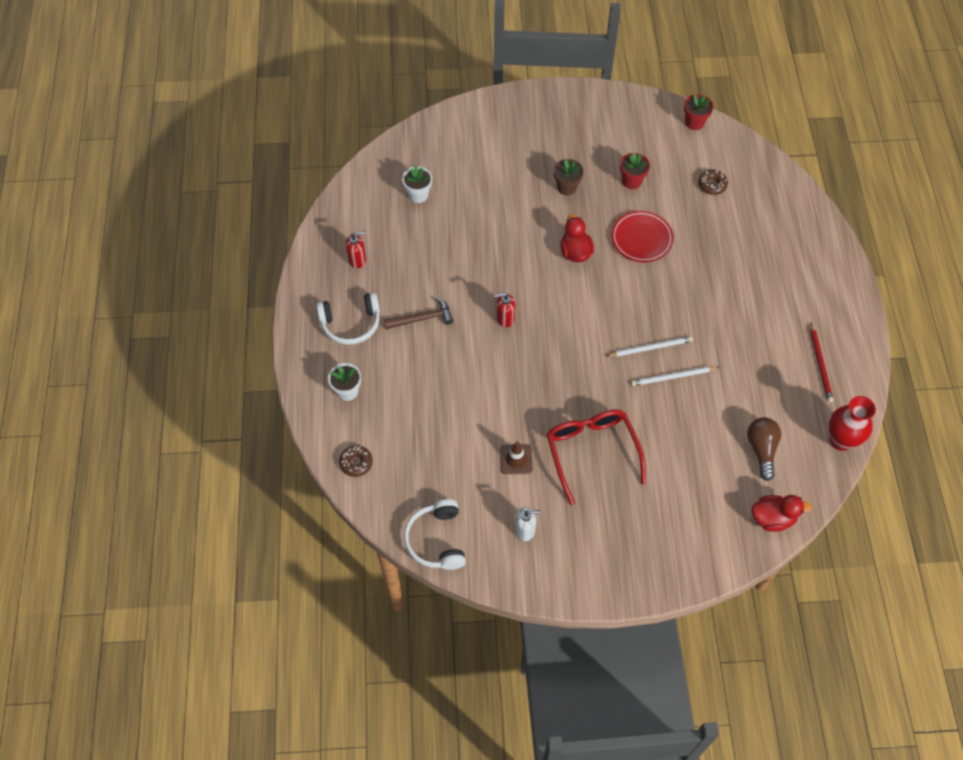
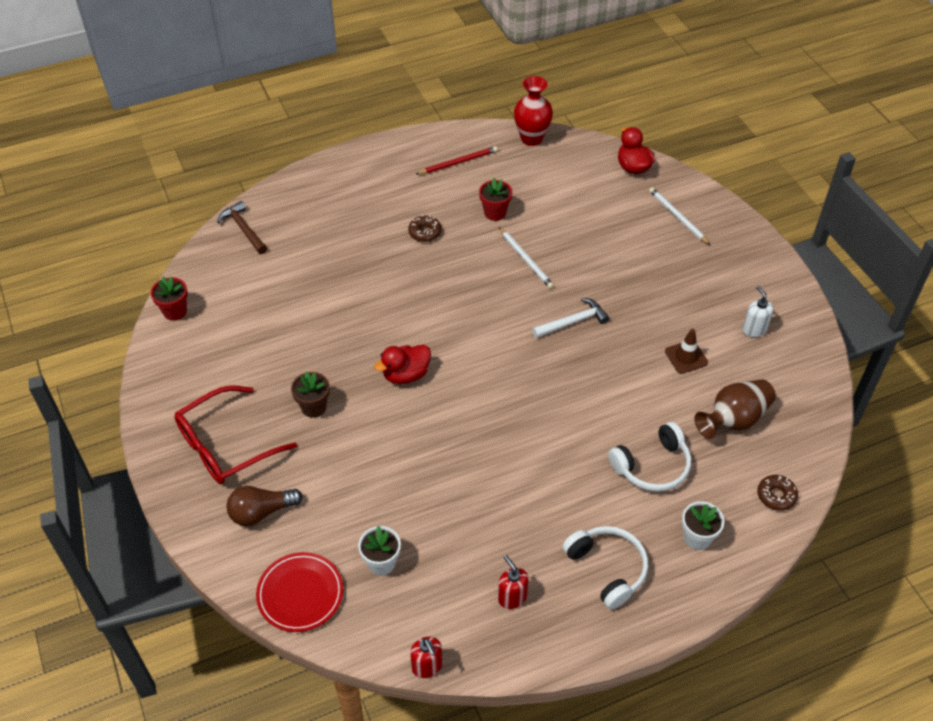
camera: 110 degrees left, 10 degrees down
(422, 318) = (563, 494): brown hammer -> brown hammer (243, 229)
(436, 540) = (810, 395): white headphones -> white headphones (652, 466)
(438, 467) = (734, 419): none -> brown vase
(505, 318) = (524, 414): red soap dispenser -> red soap dispenser (427, 666)
(587, 387) = (573, 322): none -> white hammer
(591, 451) = (642, 301): red glasses -> red glasses (225, 445)
(631, 181) = (283, 348): red flower pot -> red flower pot (495, 213)
(641, 238) = (363, 321): red plate -> red plate (300, 594)
(651, 348) = (500, 283): white pencil -> white pencil (677, 217)
(712, 185) = (265, 278): brown donut -> brown donut (425, 232)
(761, 450) = (570, 185): brown light bulb -> brown light bulb (261, 512)

